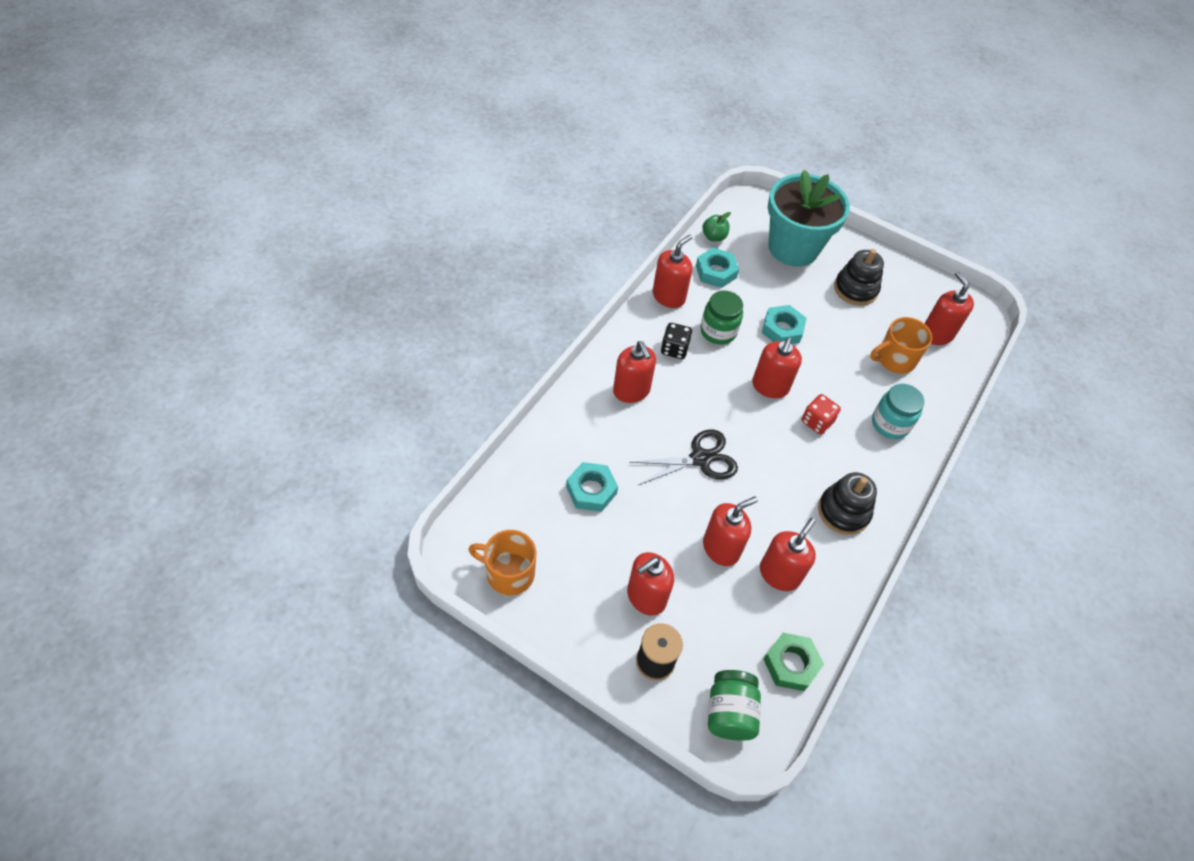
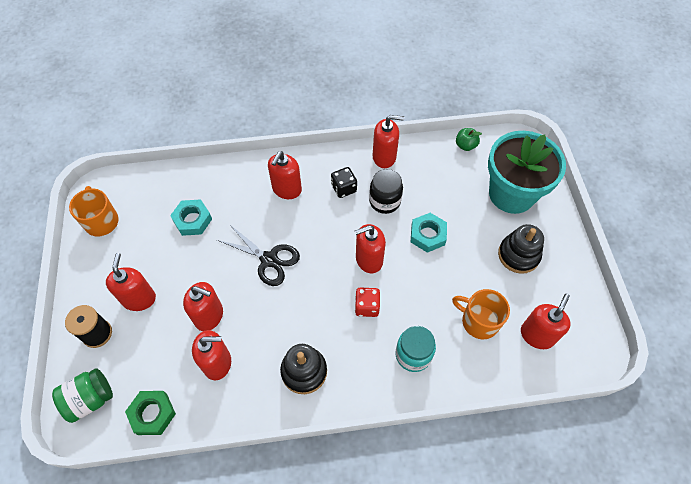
camera: 55 degrees right, 5 degrees up
(646, 597) = (139, 299): red soap dispenser -> red soap dispenser turned 75 degrees clockwise
(716, 272) = (435, 166): turquoise nut -> none
(718, 331) = (384, 201): green jar -> black jar

